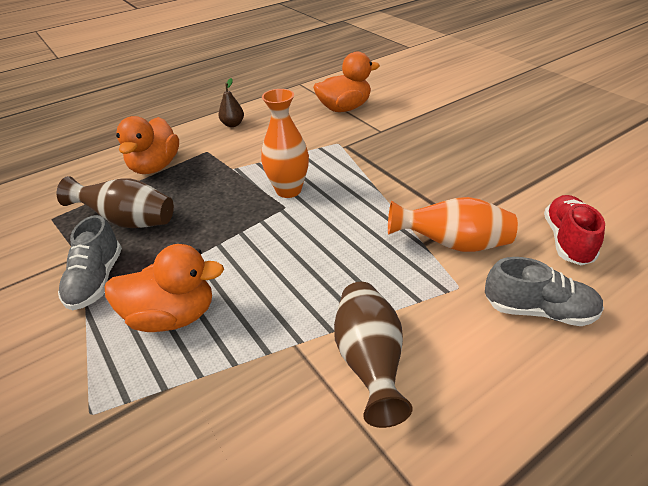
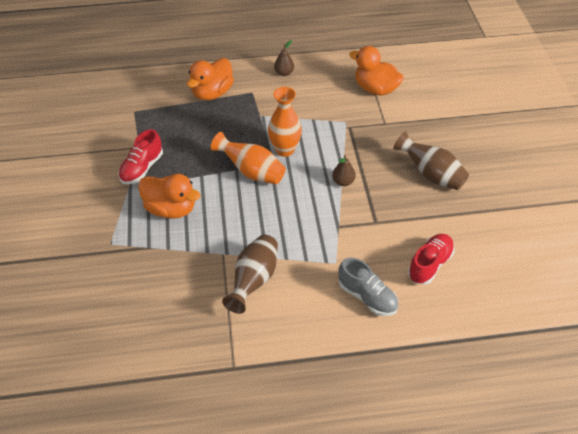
camera: 25 degrees right, 10 degrees up
(96, 280) = (142, 168): grey shoe -> red shoe
(128, 221) = (176, 133): brown vase -> brown vase (430, 174)
(344, 108) = (375, 89): orange duck -> orange duck turned 150 degrees counterclockwise
(386, 196) = (343, 182): none -> brown pear
(452, 244) = (355, 235): orange vase -> orange vase (251, 171)

